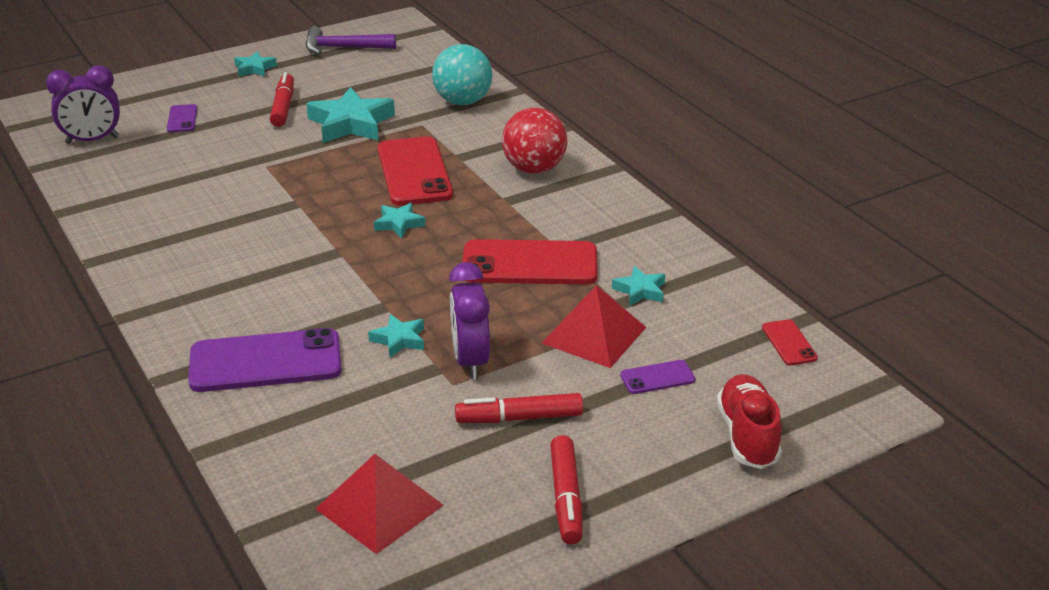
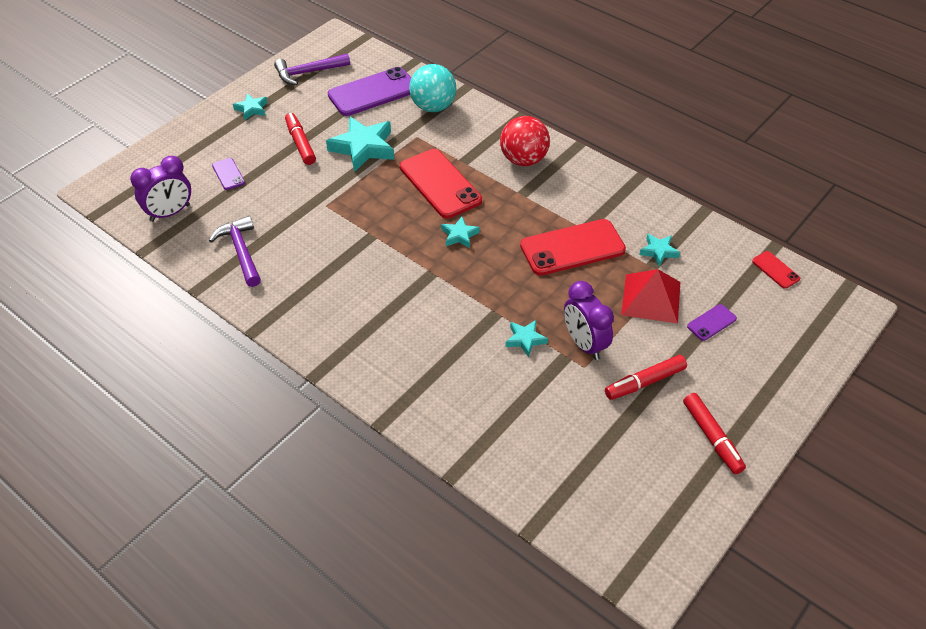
camera: 20 degrees left, 15 degrees up
(139, 188) = (241, 251): none -> purple hammer
(265, 362) = (445, 386): purple phone -> purple phone (373, 92)
(379, 506) = (600, 483): red pyramid -> none
(747, 435) = (792, 353): red shoe -> none

